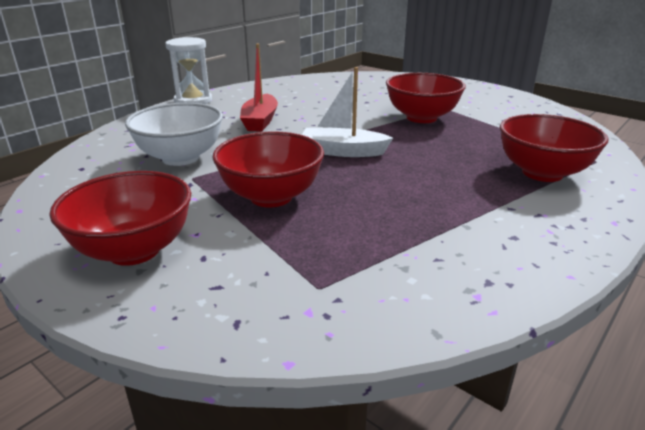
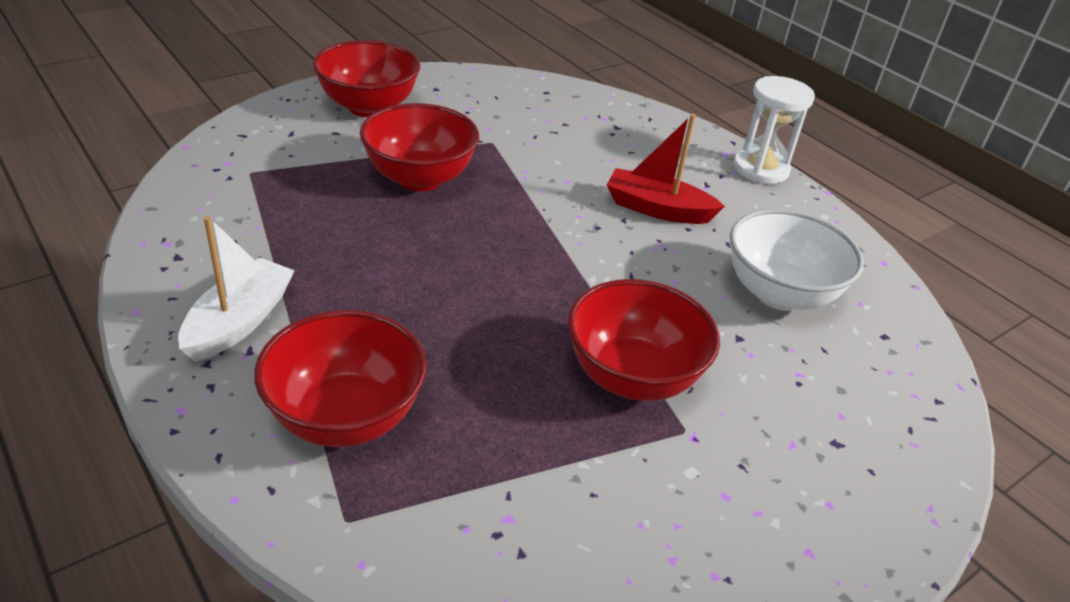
camera: 100 degrees right, 10 degrees up
(180, 158) = (548, 141): white bowl -> white bowl (779, 294)
(343, 151) = (516, 252): white boat -> white boat (239, 322)

